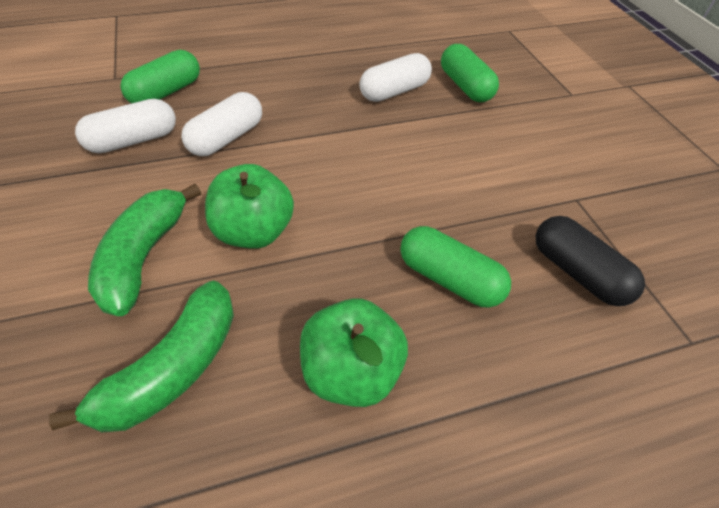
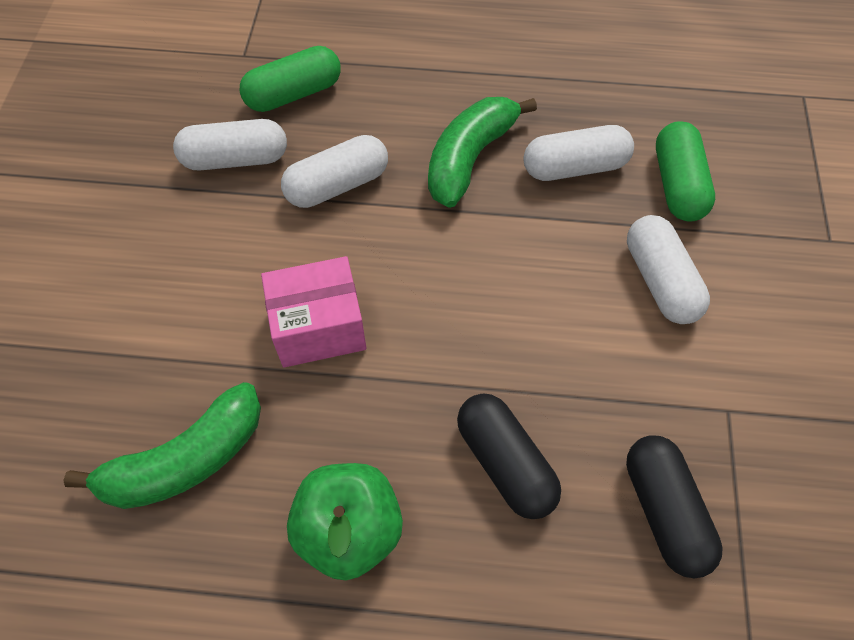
camera: 25 degrees right, 10 degrees up
(144, 257) = (199, 321): green banana -> green banana (469, 158)
(254, 232) = (318, 327): green apple -> pink box
(449, 279) = (505, 463): green capsule -> black capsule
(487, 139) = (660, 281): none -> white capsule

